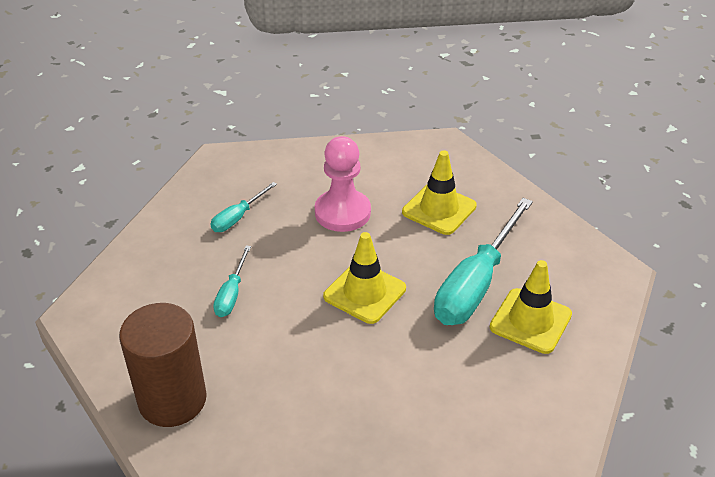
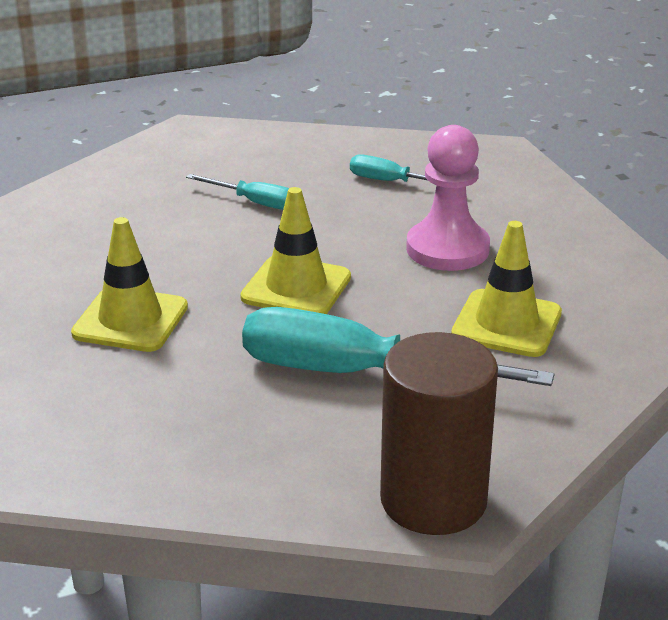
camera: 75 degrees right, 10 degrees down
(172, 400) = (83, 200): brown cylinder -> brown cylinder (433, 500)
(232, 294) = (254, 202): turquoise screwdriver -> turquoise screwdriver turned 150 degrees counterclockwise
(530, 321) = (298, 430): yellow traffic cone -> yellow traffic cone (130, 320)

